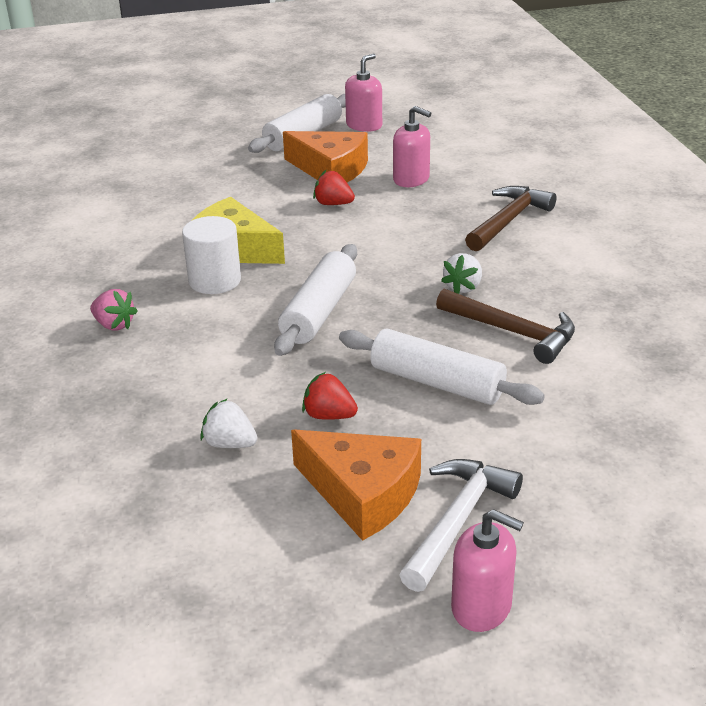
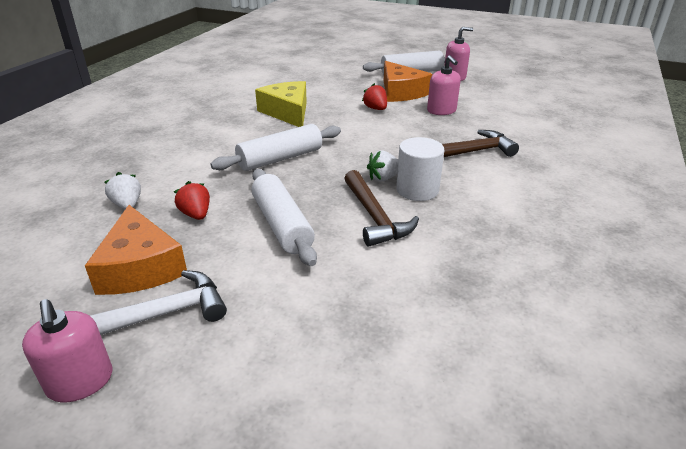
camera: 35 degrees right, 0 degrees up
(114, 325) = (177, 126): pink strawberry -> none
(215, 281) = (255, 124): white cylinder -> white cylinder (417, 190)

